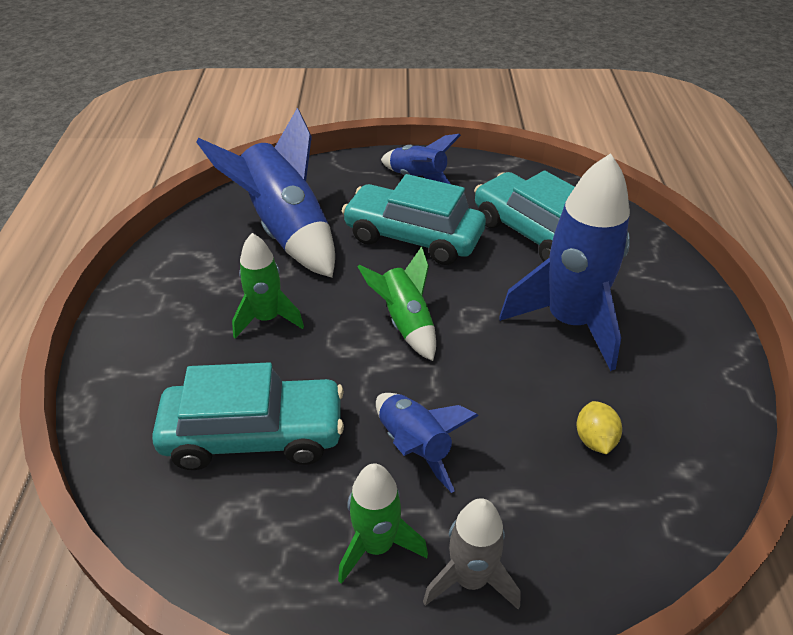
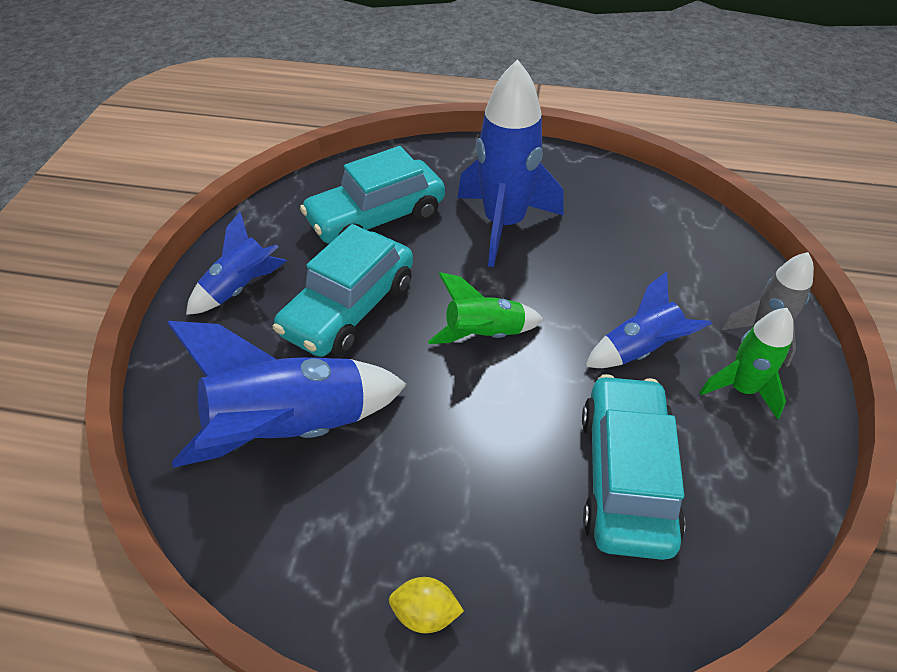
camera: 80 degrees left, 5 degrees up
(267, 319) = (454, 457): green rocket -> none
(594, 439) = (633, 241): yellow lemon -> yellow lemon (425, 613)

